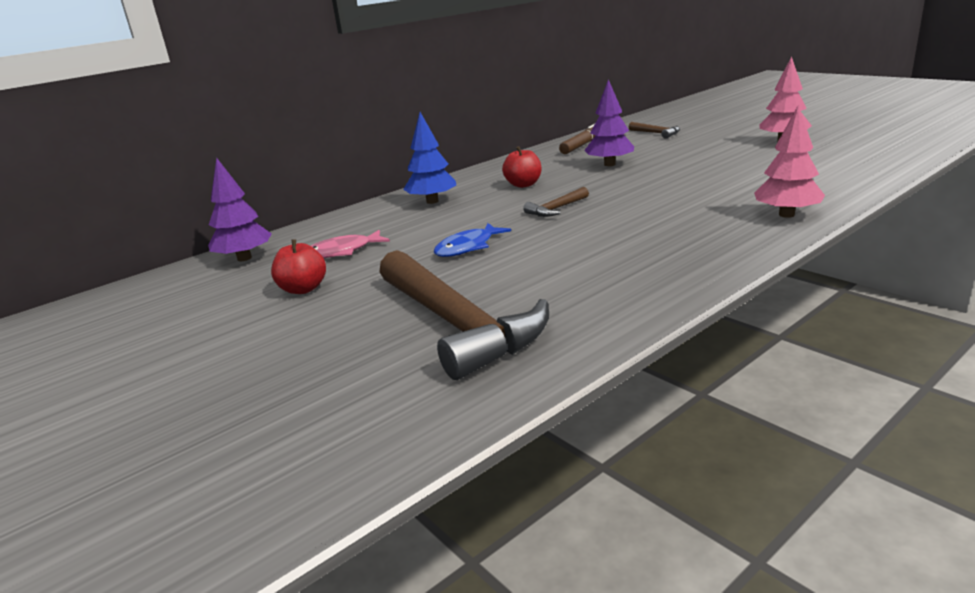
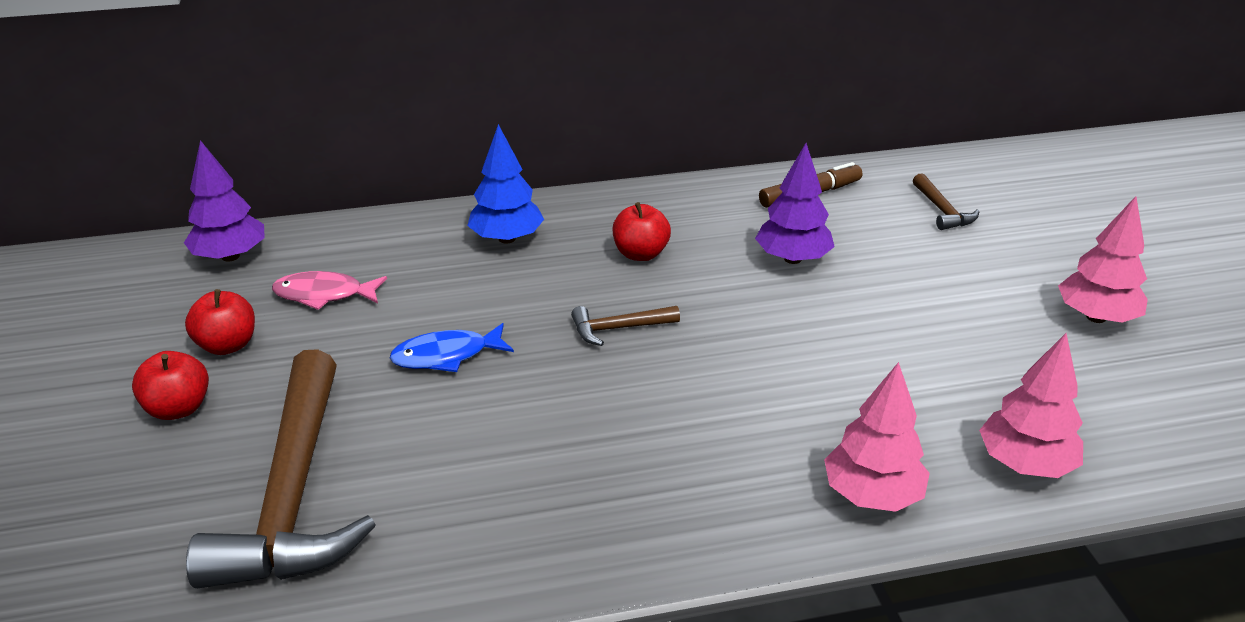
camera: 25 degrees right, 10 degrees up
(308, 323) = (178, 408): none -> red apple
(834, 185) = (1024, 464): none -> pink tree

